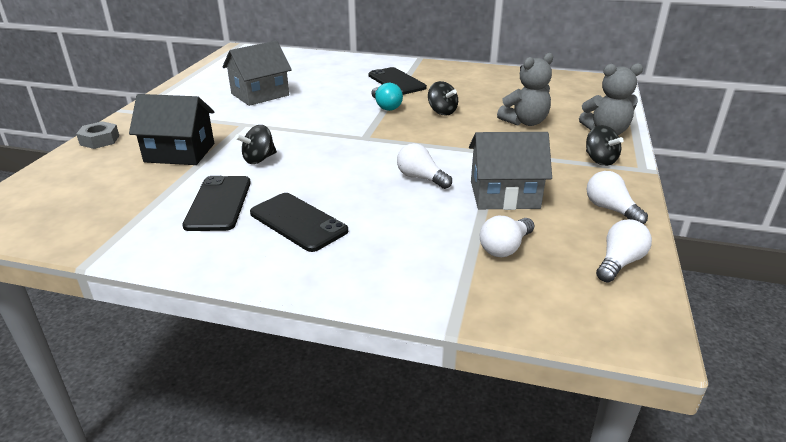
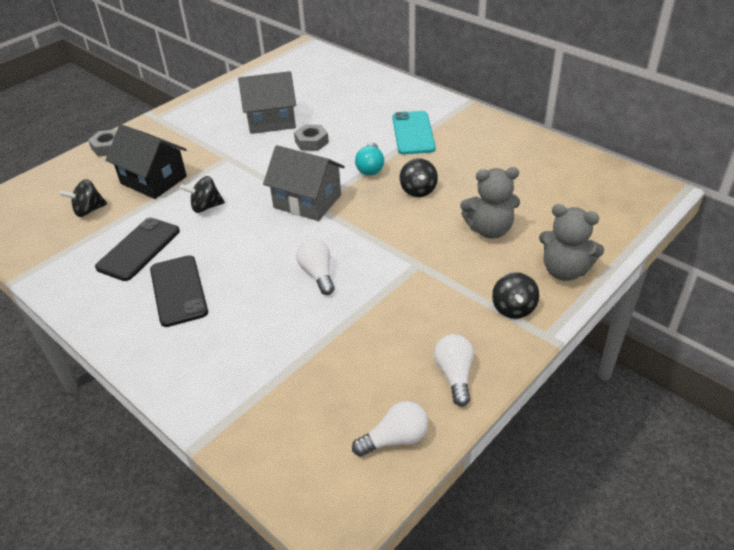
camera: 30 degrees right, 10 degrees up
(126, 189) = (88, 210): none -> black spinning top
(314, 101) = (311, 142): none -> grey nut
(396, 81) = (413, 133): black phone -> turquoise phone
(504, 195) = (372, 320): grey house -> grey house (307, 201)
(505, 248) = (313, 382): white light bulb -> none

